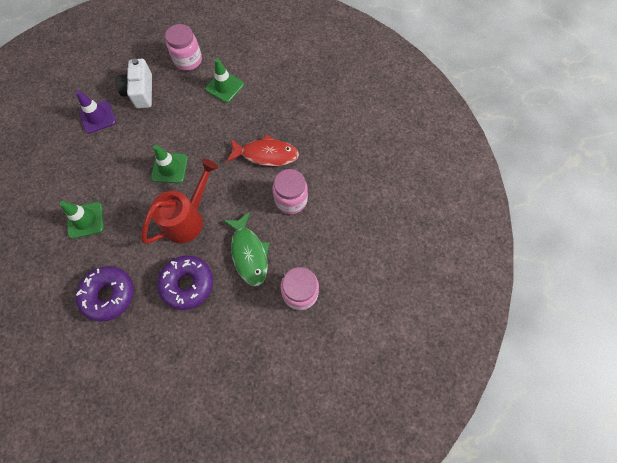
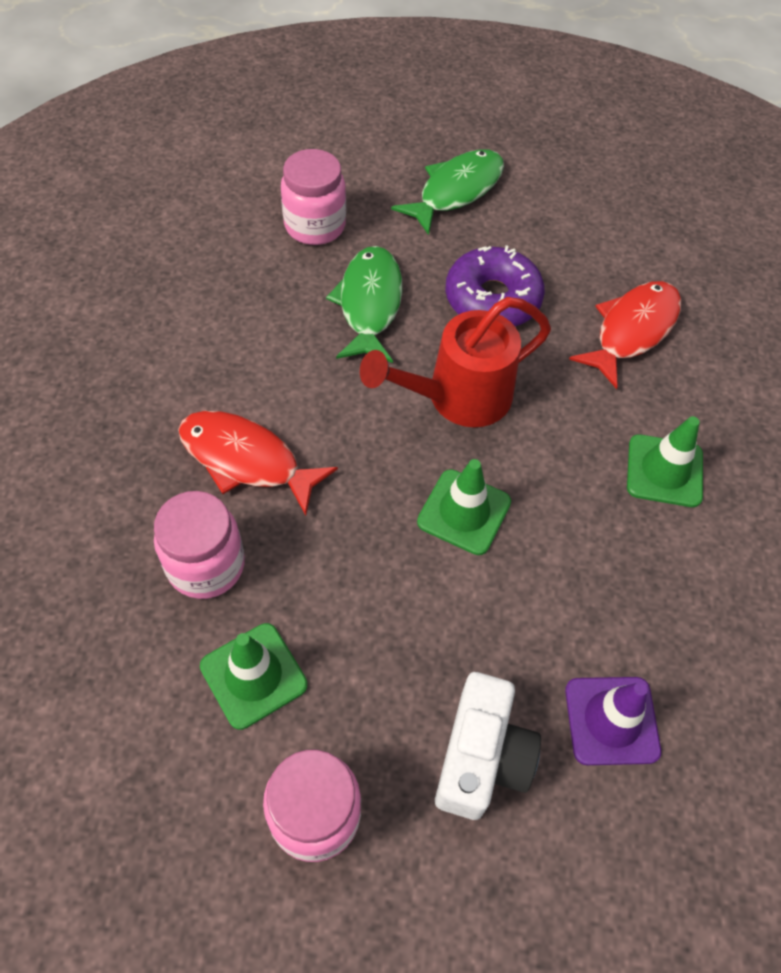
camera: 160 degrees left, 10 degrees down
(109, 295) = (632, 331): purple donut -> red fish
(232, 358) = (456, 191): none -> green fish
(291, 200) = (248, 357): pink jar -> pink jar (206, 565)

